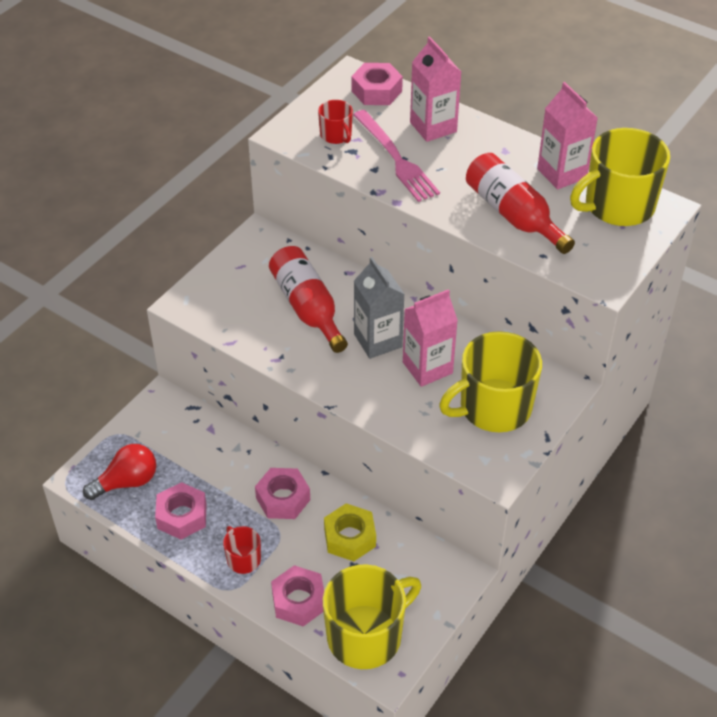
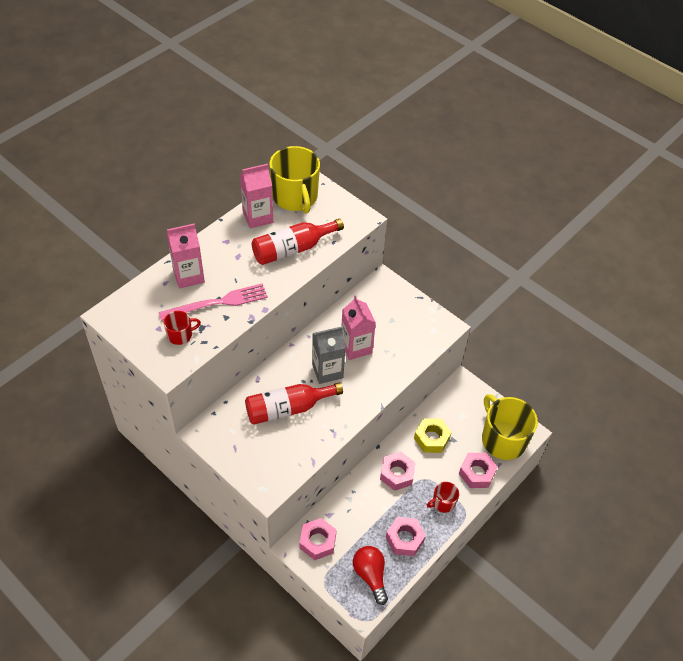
camera: 85 degrees left, 5 degrees up
(376, 91) = (134, 303): pink nut -> pink nut (317, 541)
(493, 407) = (394, 318): yellow mug -> none

